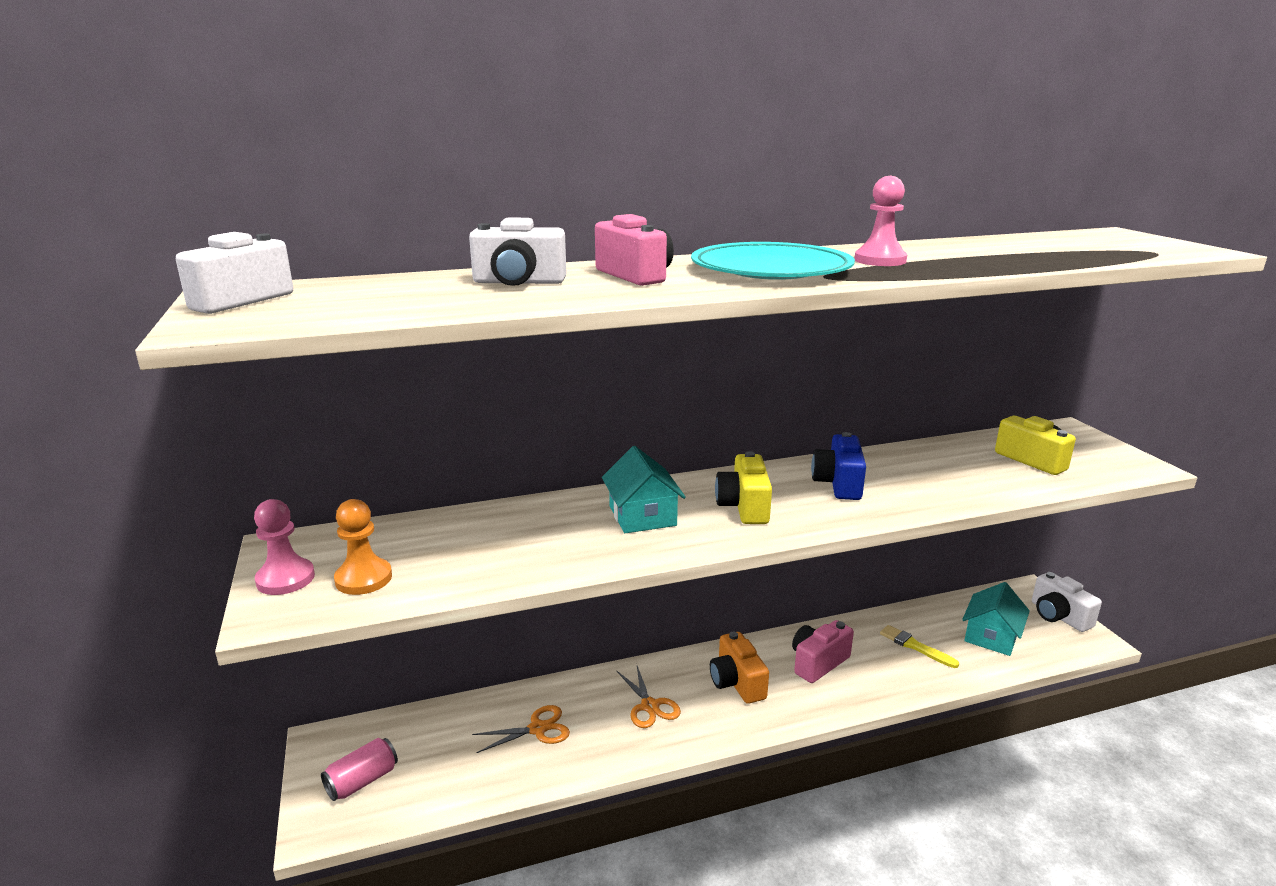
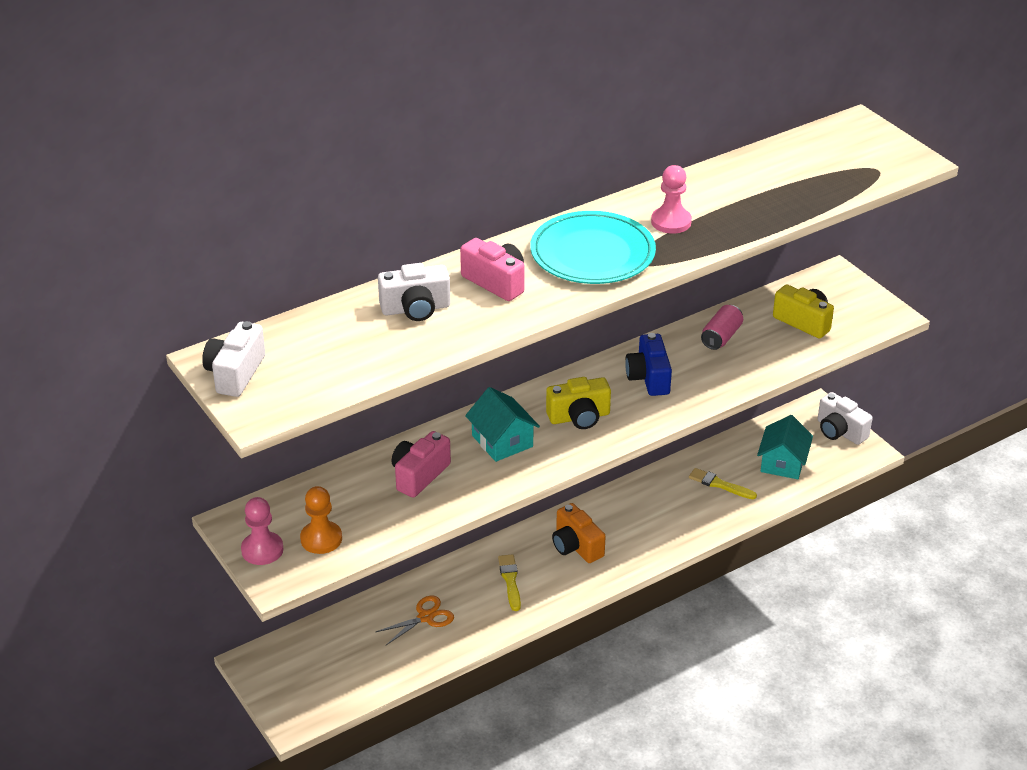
camera: 15 degrees left, 15 degrees up
(362, 781) = (306, 684): pink can -> pink can (721, 337)
(649, 706) = (510, 580): orange scissors -> yellow brush
(744, 506) = (579, 417): yellow camera -> yellow camera turned 90 degrees counterclockwise
(818, 662) = (640, 515): pink camera -> pink camera (419, 475)

